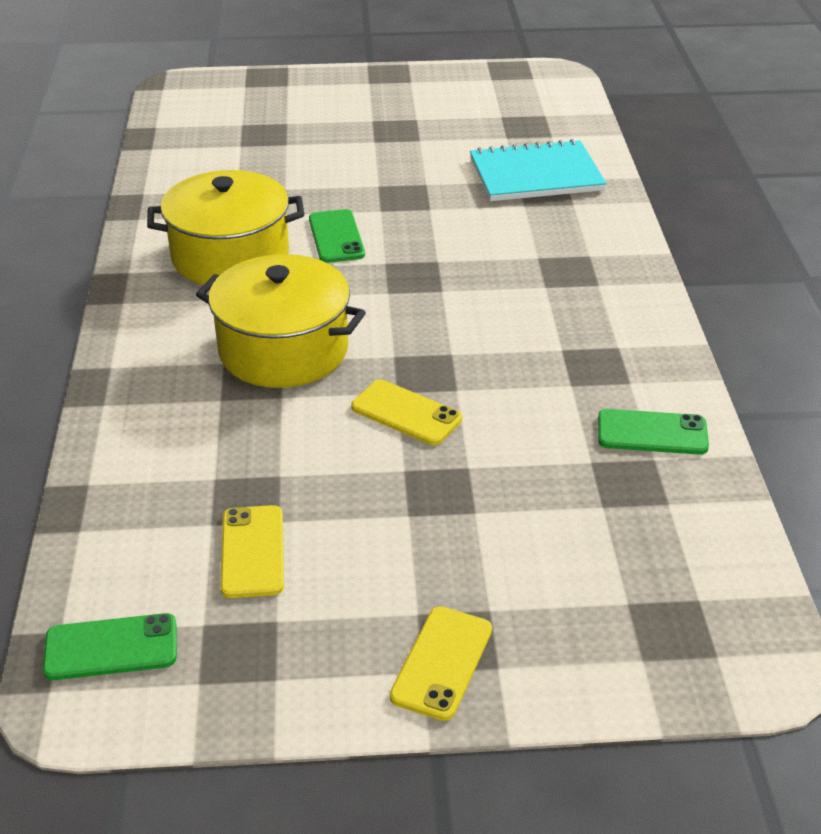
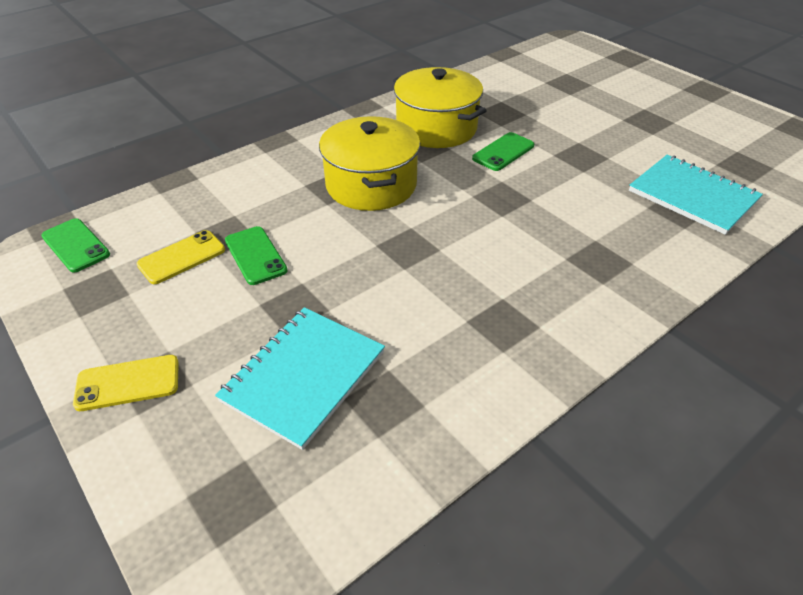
camera: 55 degrees right, 5 degrees up
(406, 413) = (359, 258): yellow phone -> none
(550, 522) = (304, 376): none -> turquoise notebook
(652, 433) = (454, 390): green phone -> green phone (255, 255)

